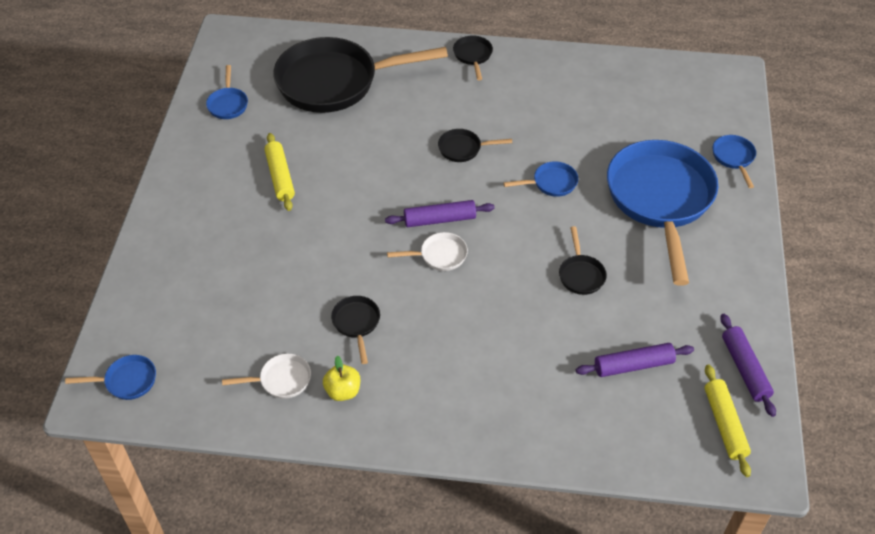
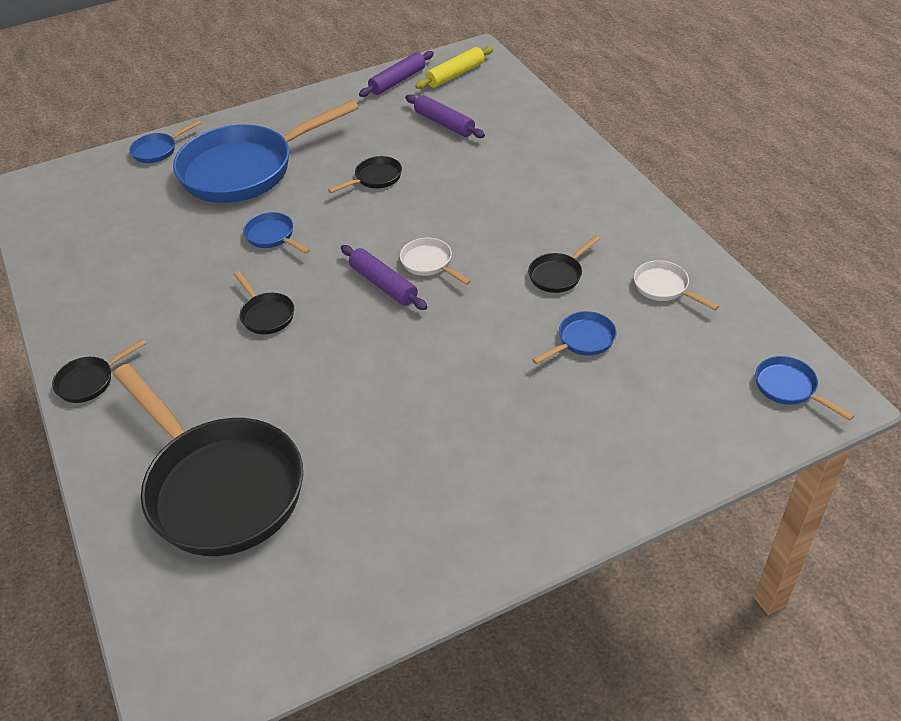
camera: 120 degrees left, 5 degrees down
(228, 104) = (340, 580): blue pan -> blue pan (582, 340)
(280, 177) = (428, 439): yellow rolling pin -> none
(343, 391) = (631, 247): yellow apple -> none

